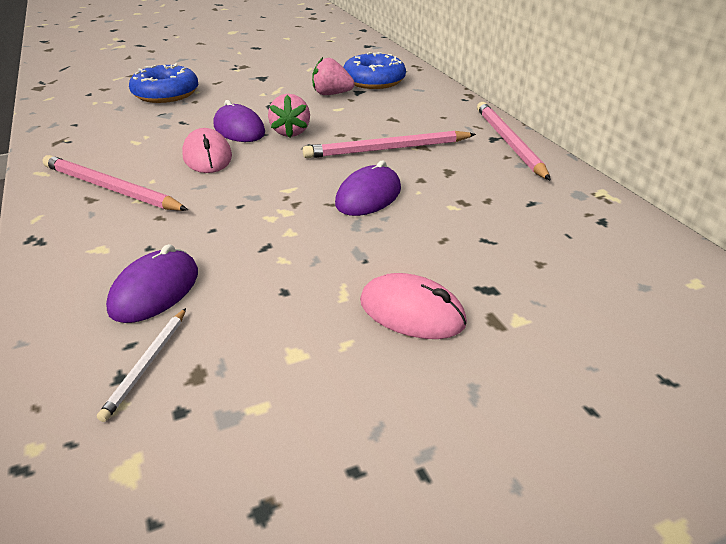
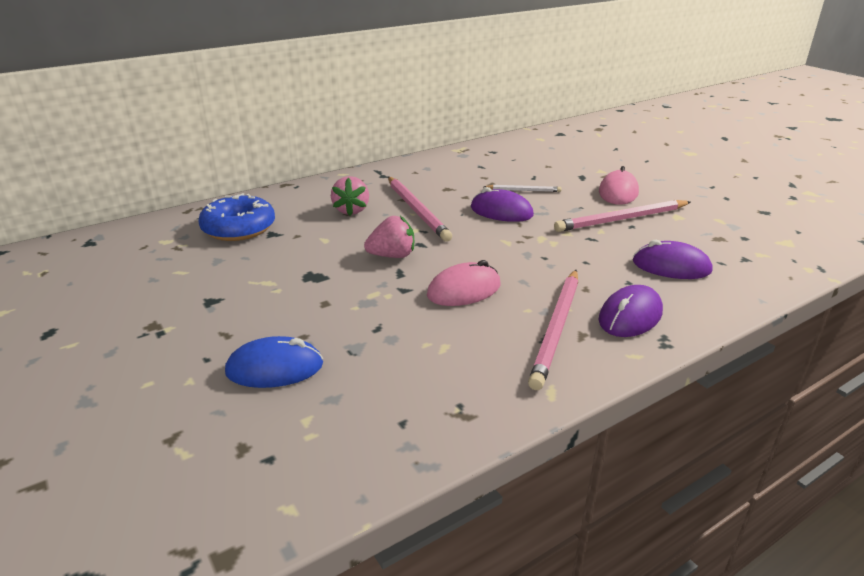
camera: 100 degrees left, 5 degrees down
(147, 364) = (728, 253): white pencil -> white pencil (523, 190)
(166, 94) = (275, 368): blue donut -> blue mouse
(239, 129) = (392, 285): purple mouse -> purple mouse (630, 316)
(331, 94) = (281, 247): pink strawberry -> pink strawberry (351, 210)
(508, 142) = (390, 171): pink pencil -> pink pencil (622, 219)

